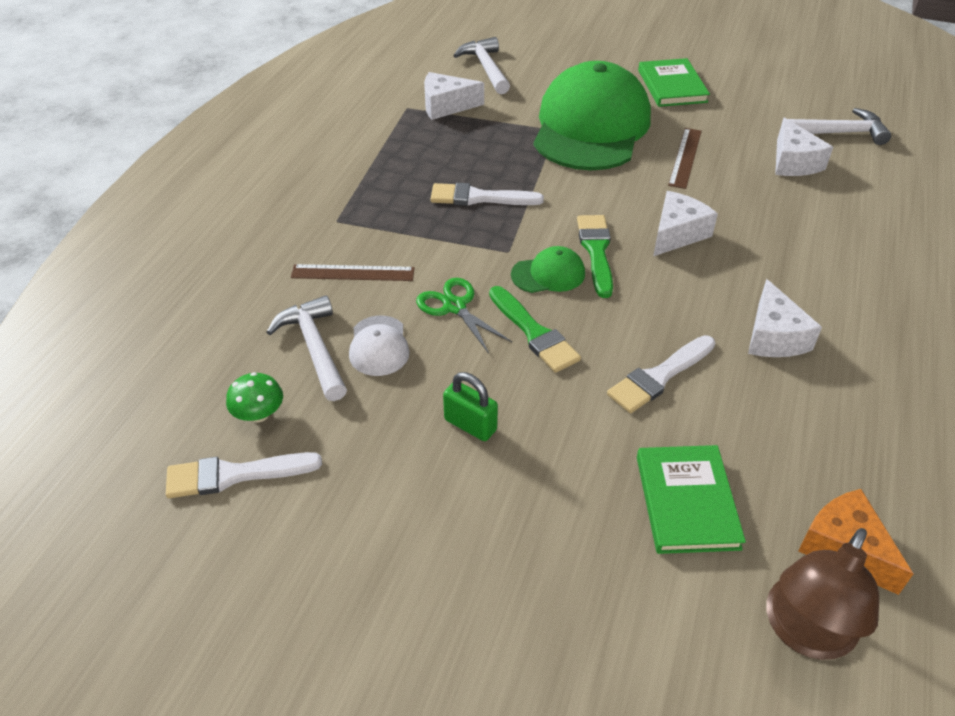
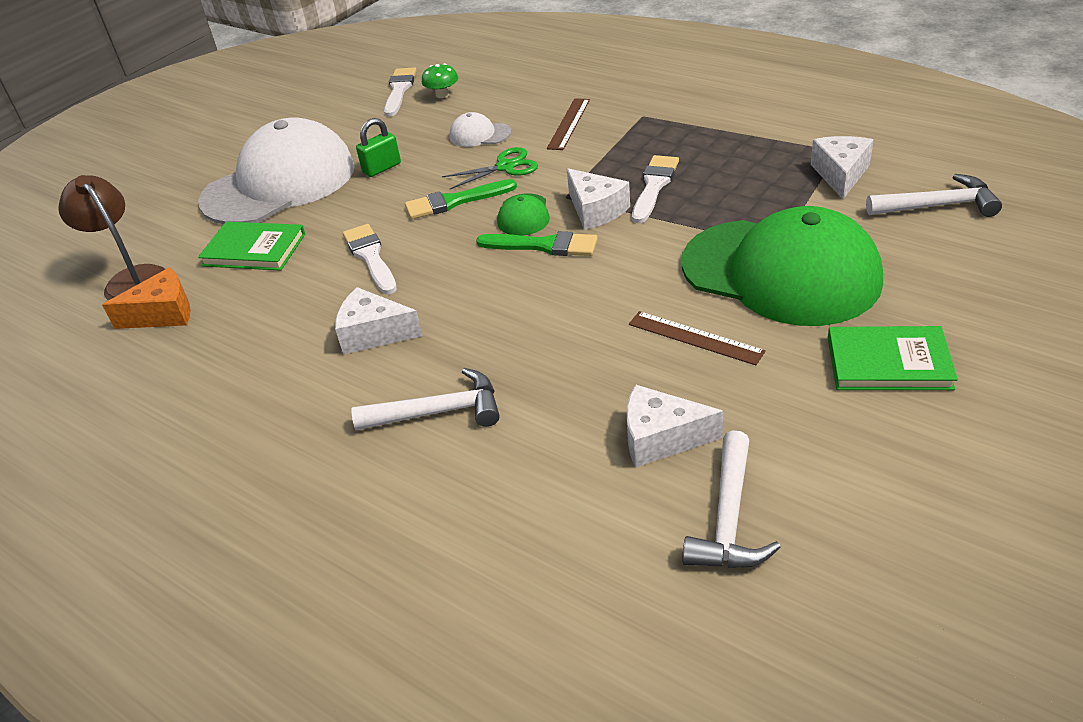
camera: 110 degrees right, 5 degrees down
(314, 348) = (492, 111): white hammer -> white hammer (438, 412)
(526, 539) = (279, 183): none -> white cap
(677, 234) = (549, 302): white cheese -> white cheese (595, 210)

